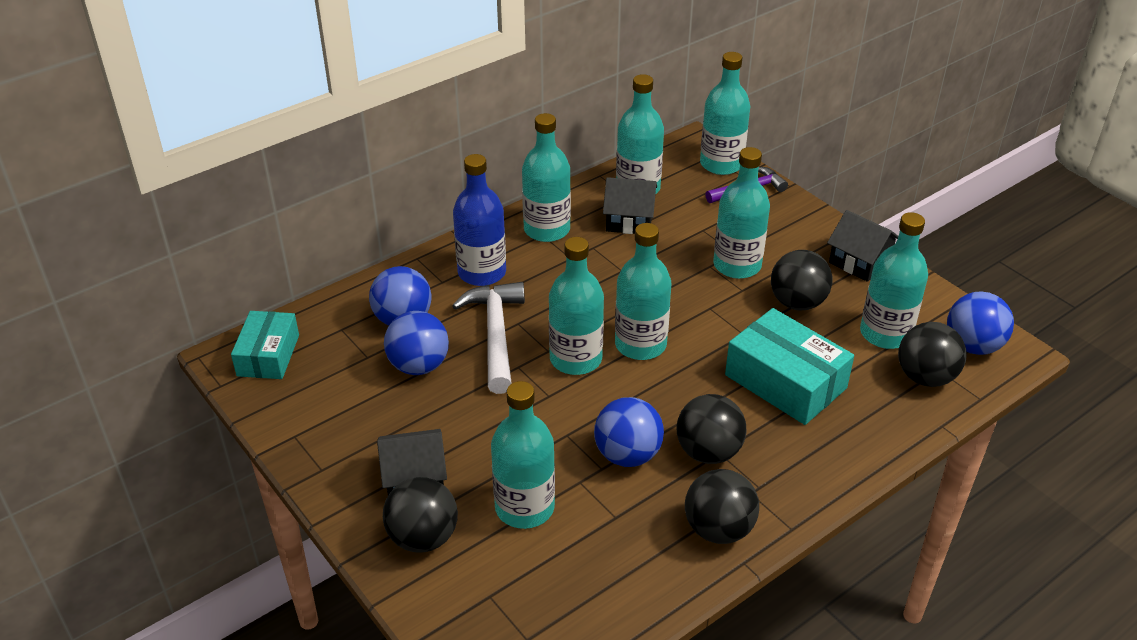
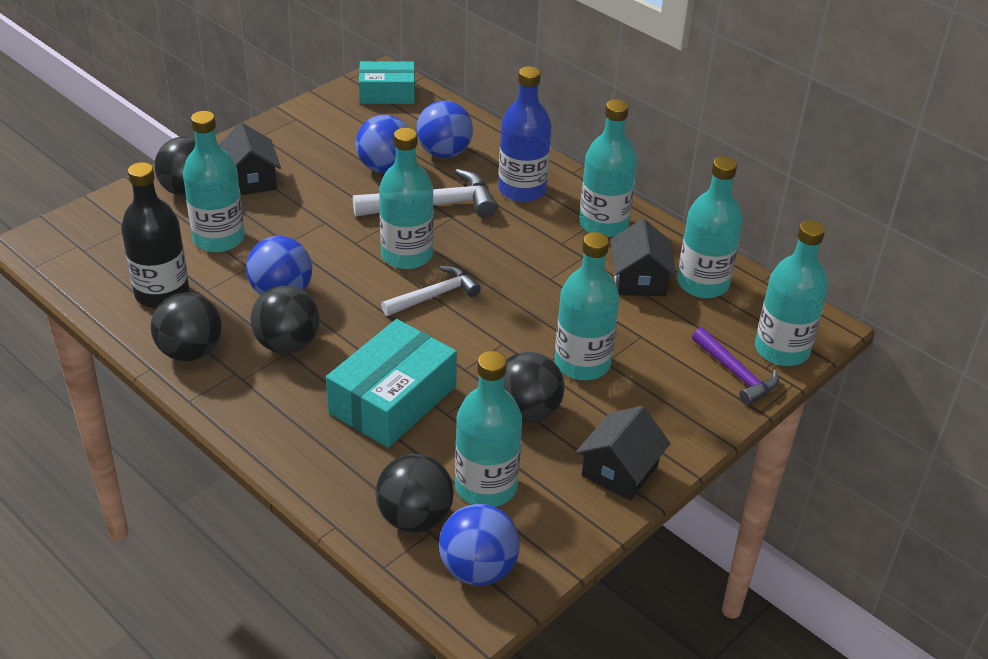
camera: 80 degrees right, 0 degrees up
(619, 557) = (162, 293): none -> black bottle
(640, 345) = (434, 295): turquoise bottle -> white hammer

